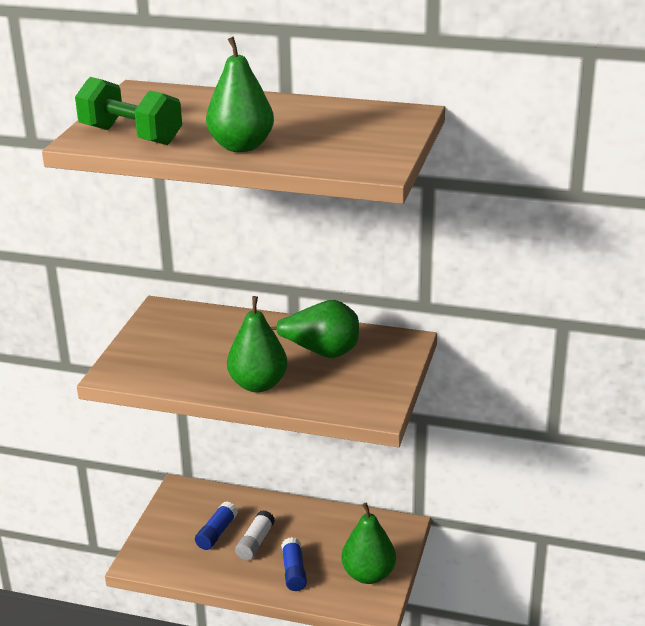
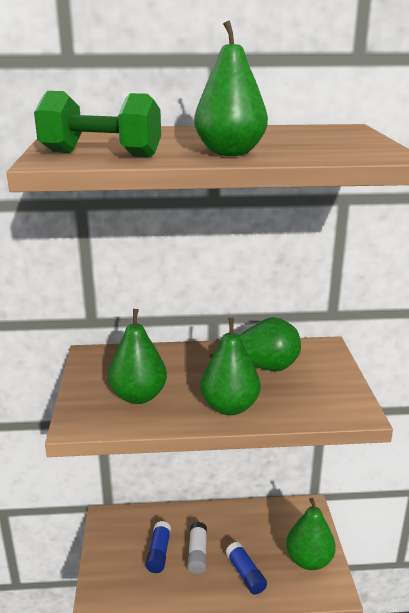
camera: 20 degrees left, 5 degrees down
(180, 359) = (138, 396): none -> green pear

